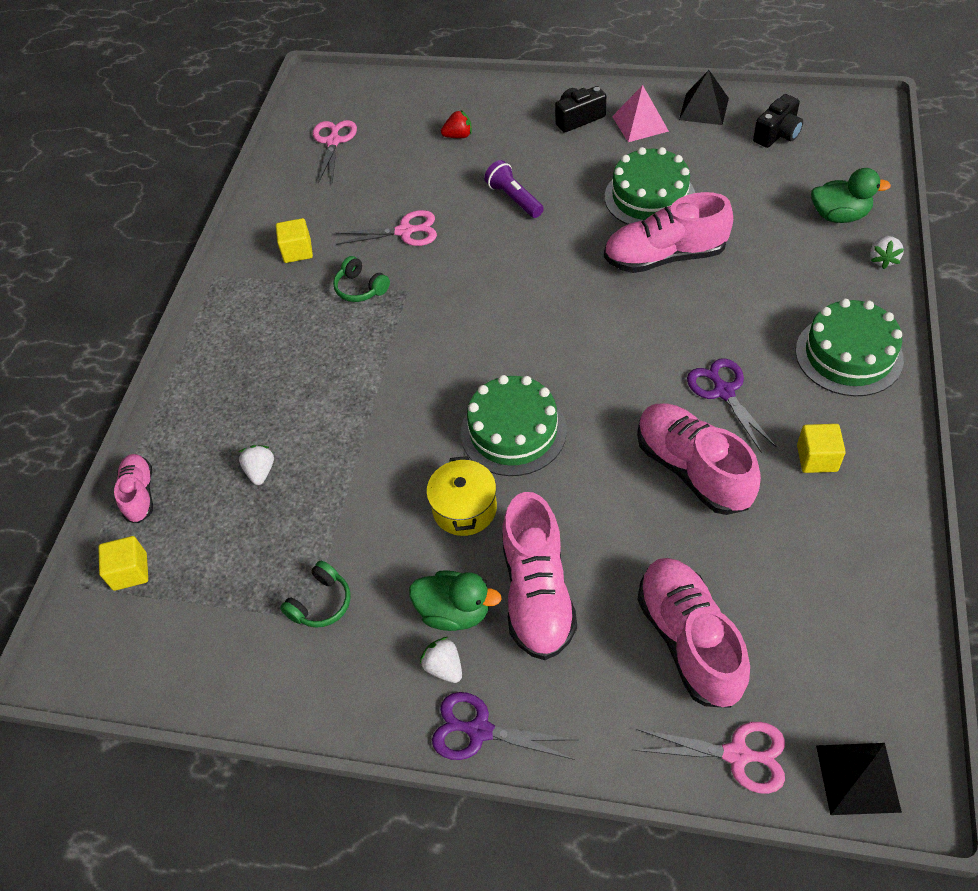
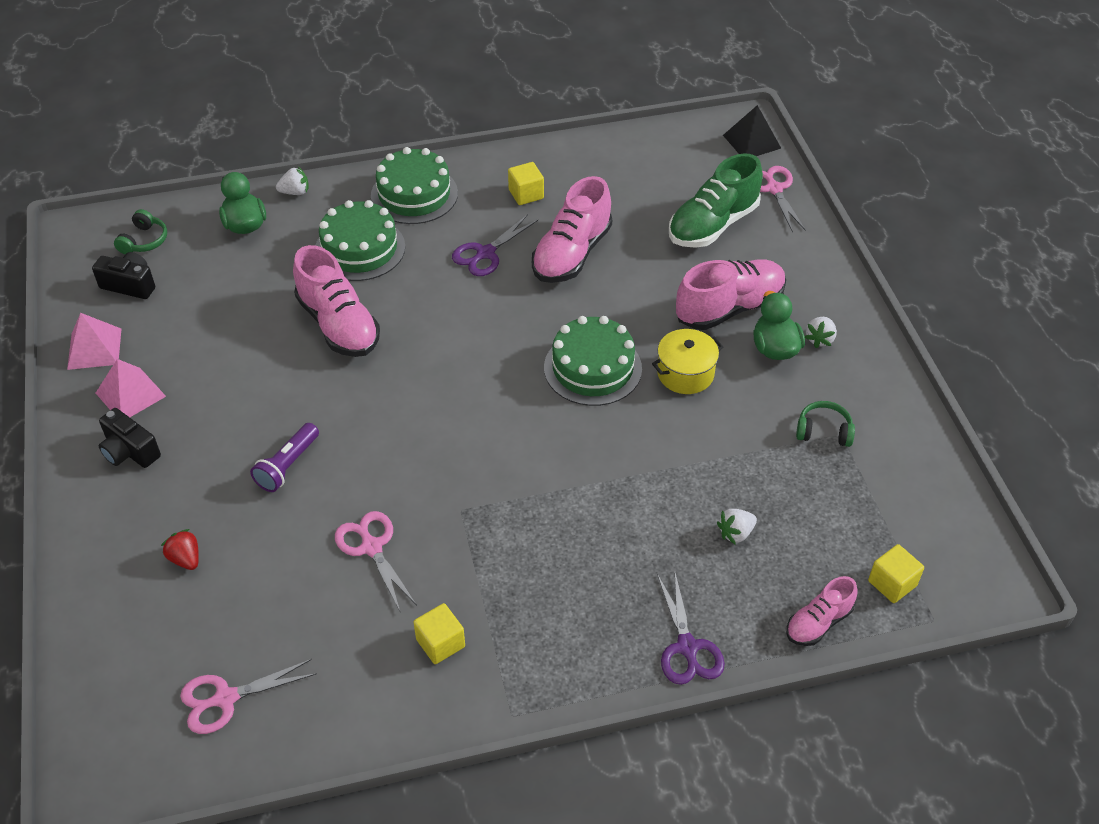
camera: 120 degrees left, 5 degrees down
(361, 288) = (473, 553): green headphones -> green headphones (144, 241)
(479, 730) = (848, 306): purple scissors -> purple scissors (687, 647)
(649, 197) = (254, 356): green cake -> green cake (360, 249)
(689, 640) = (713, 225): pink shoe -> green shoe
(704, 109) = (94, 348): black pyramid -> pink pyramid

